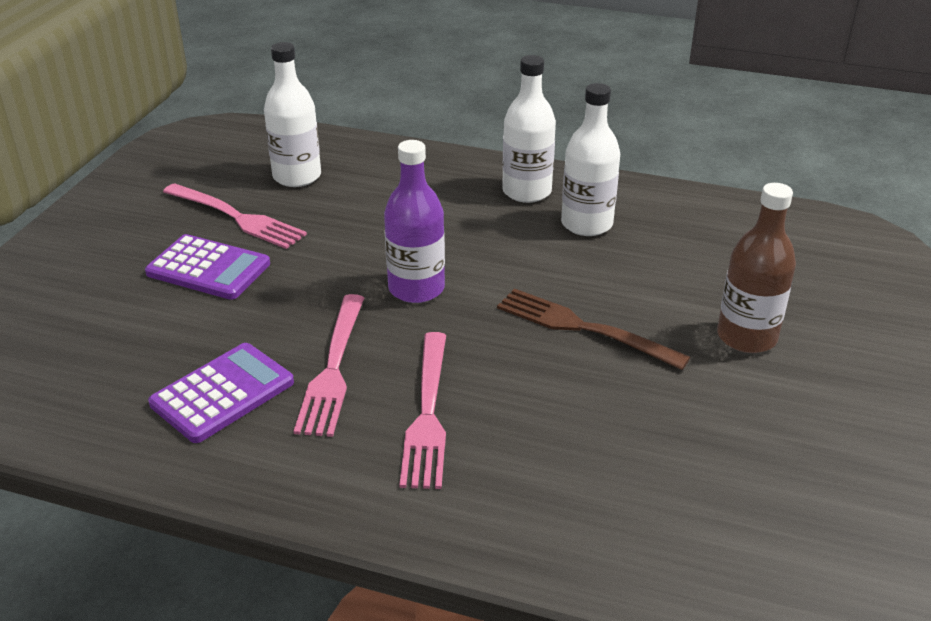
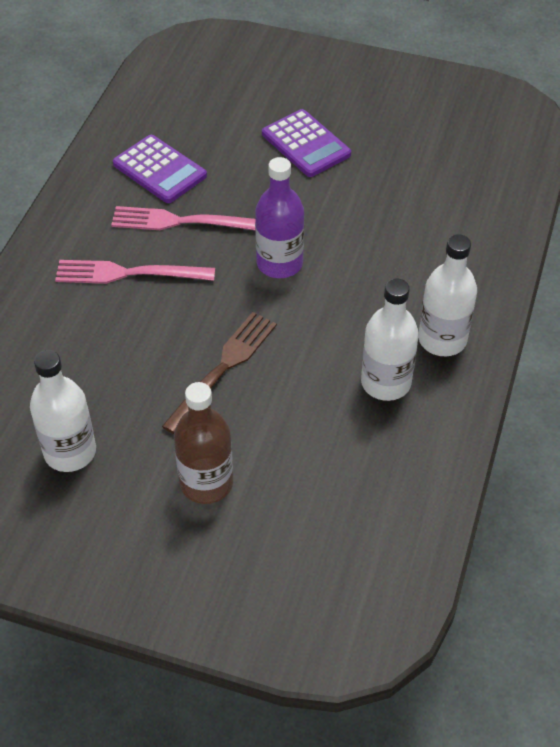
camera: 90 degrees right, 15 degrees up
(208, 268) = (306, 144): purple calculator -> purple calculator turned 60 degrees counterclockwise
(236, 217) = (380, 150): pink fork -> none
(297, 176) = (451, 179): white bottle -> white bottle (70, 452)

